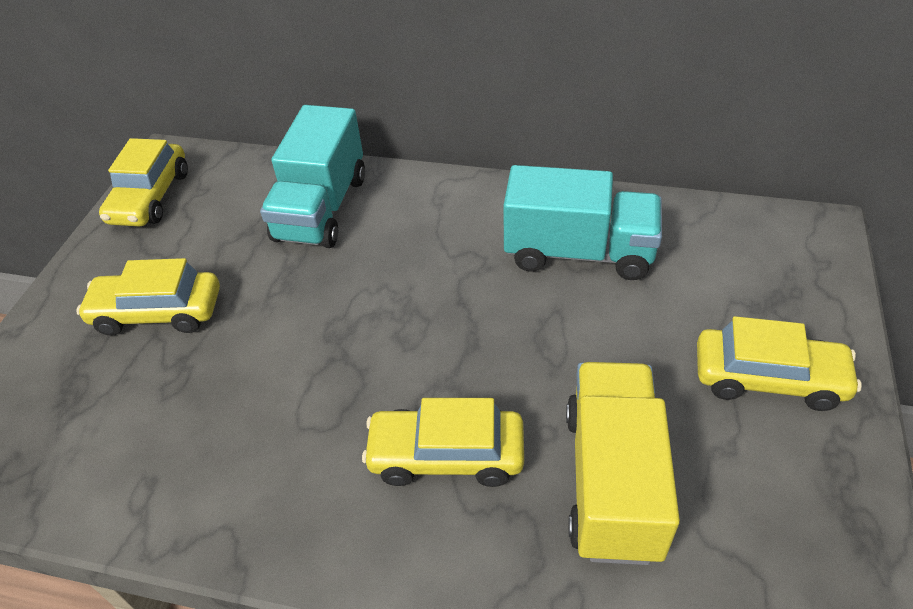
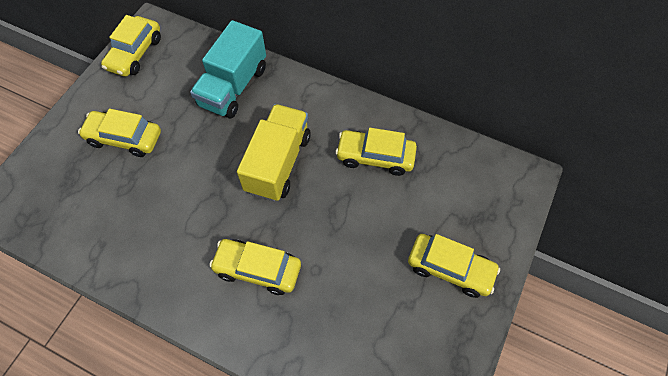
camera: 10 degrees right, 15 degrees up
(579, 252) = (375, 157): turquoise truck -> yellow car
(612, 481) = (339, 307): yellow truck -> yellow truck (278, 163)

